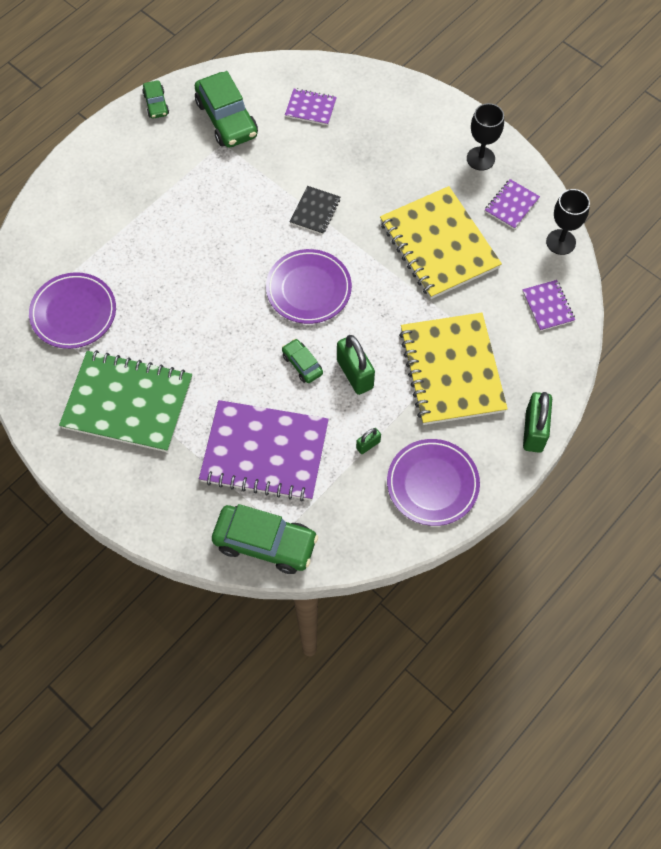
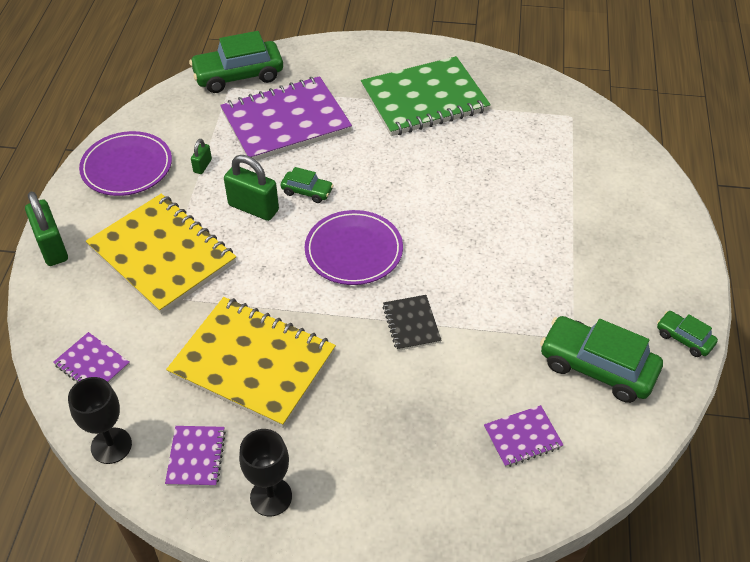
camera: 145 degrees right, 15 degrees down
(73, 313) = (535, 130): purple plate -> none

